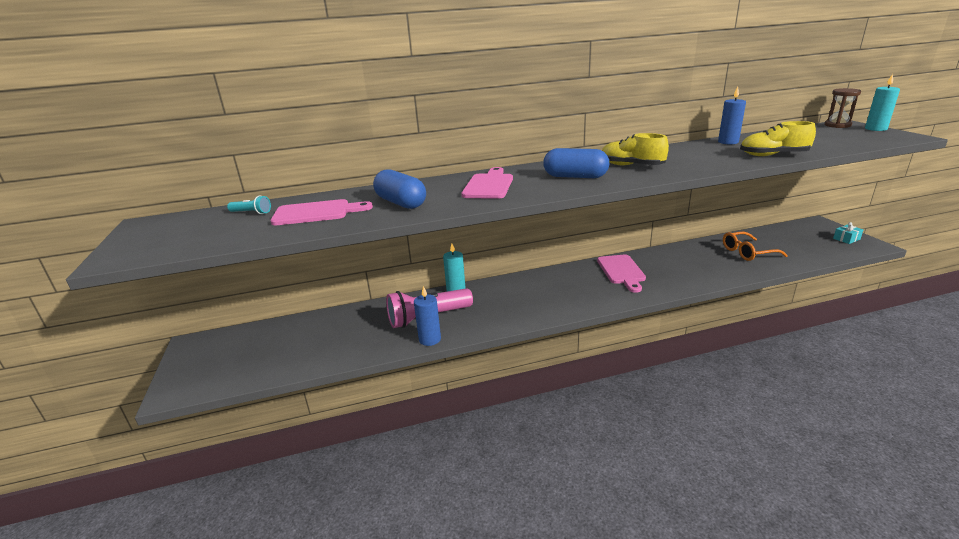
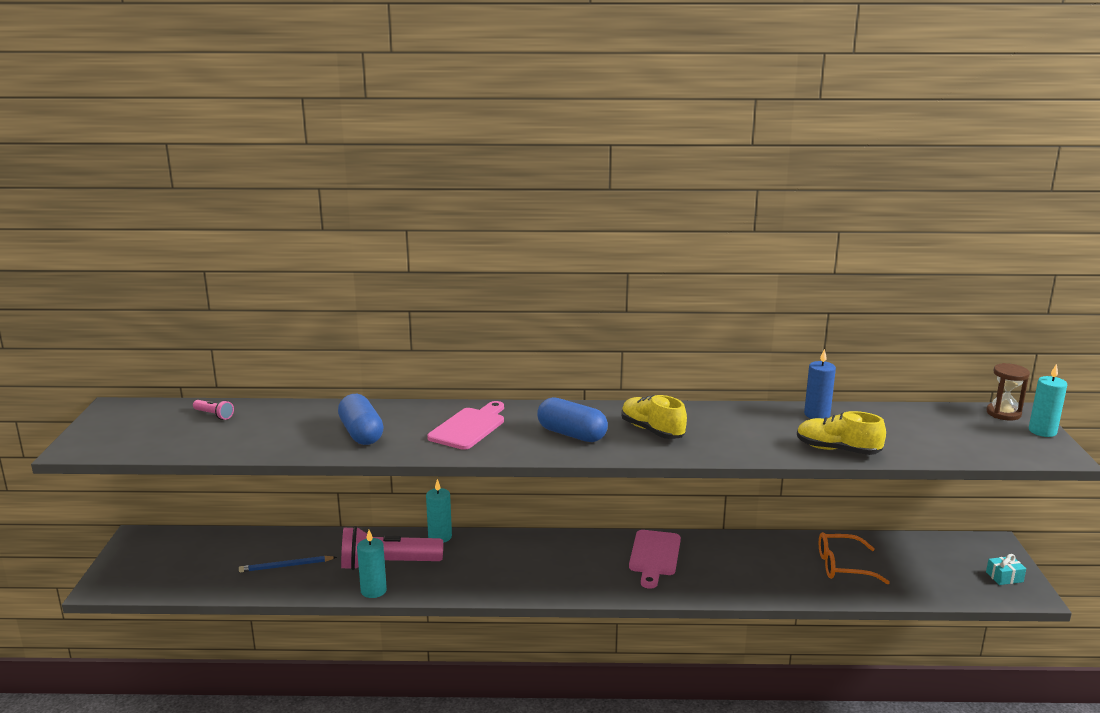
camera: 15 degrees right, 5 degrees down
(251, 213) = (214, 415): turquoise flashlight -> pink flashlight
(316, 213) = (273, 429): pink cutting board -> none
(342, 337) = (286, 566): none -> blue pencil
(430, 339) = (373, 591): blue candle -> turquoise candle

